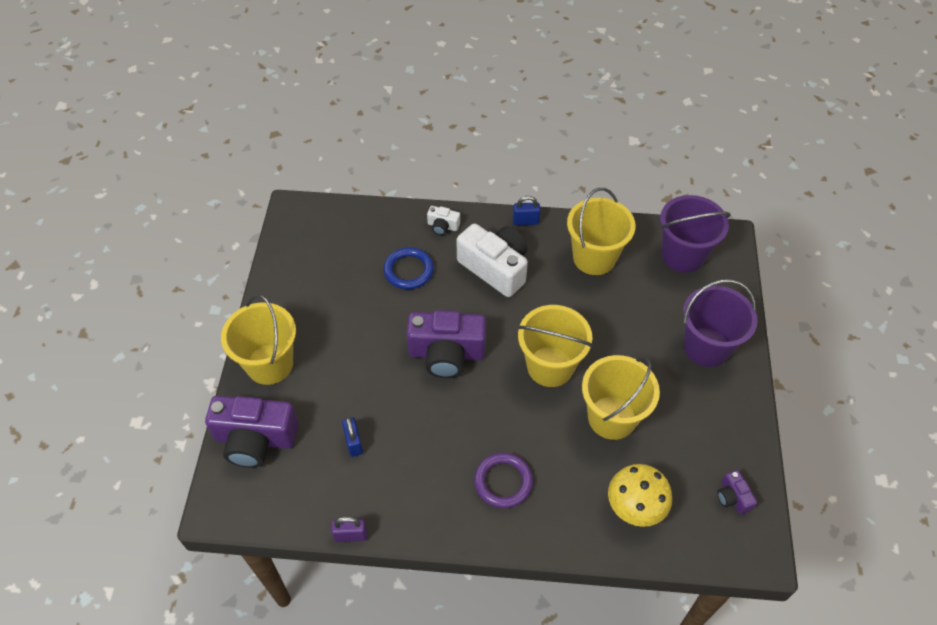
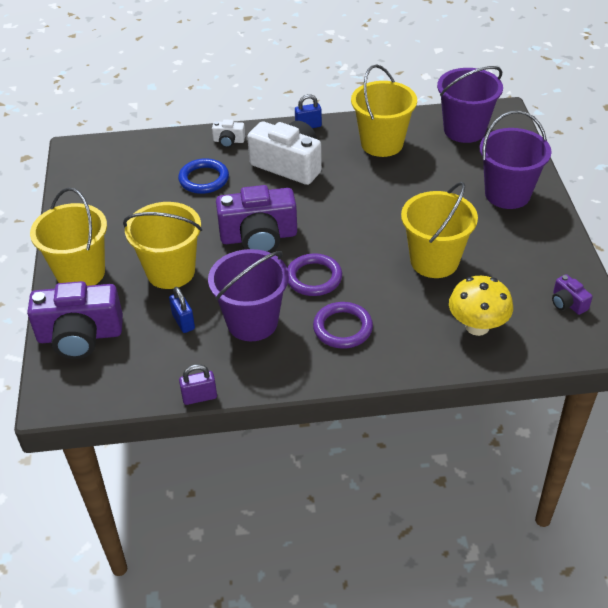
camera: 10 degrees left, 10 degrees down
(418, 456) = (252, 322): none -> purple bucket
(489, 414) = (314, 278): none -> purple ring
(550, 366) = (363, 231): yellow bucket -> yellow bucket (170, 272)

